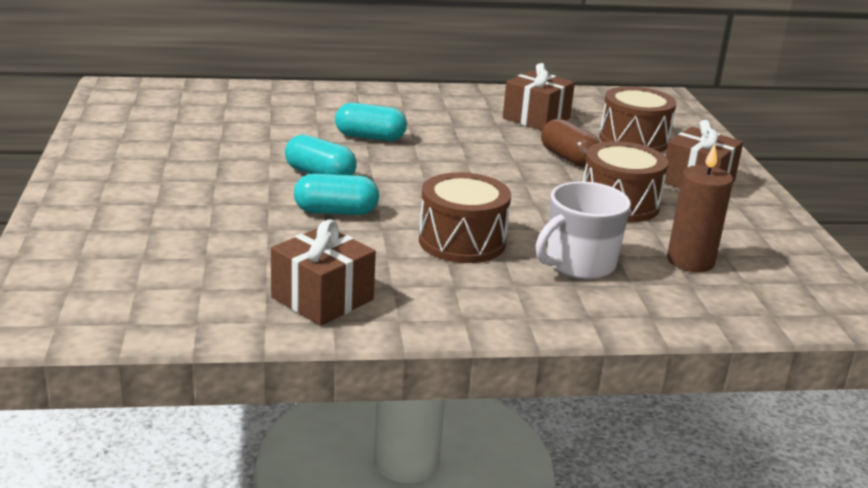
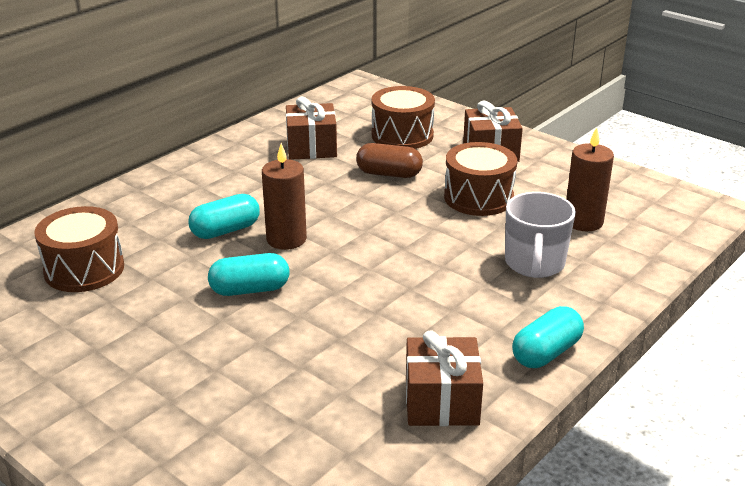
camera: 40 degrees left, 5 degrees up
(336, 212) = (320, 318): turquoise capsule -> turquoise capsule (546, 352)
(403, 160) = (286, 239): none -> brown candle
(462, 241) = (442, 290): brown drum -> brown drum (84, 269)

